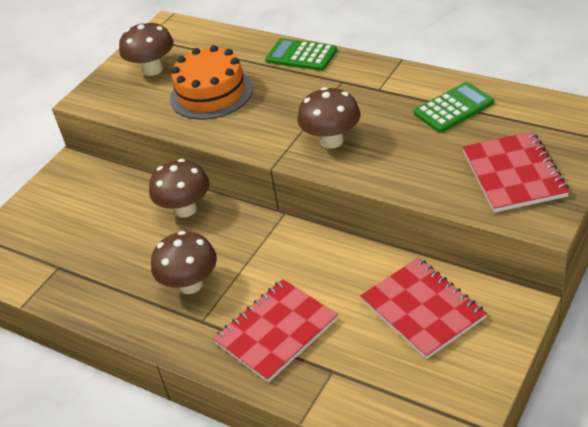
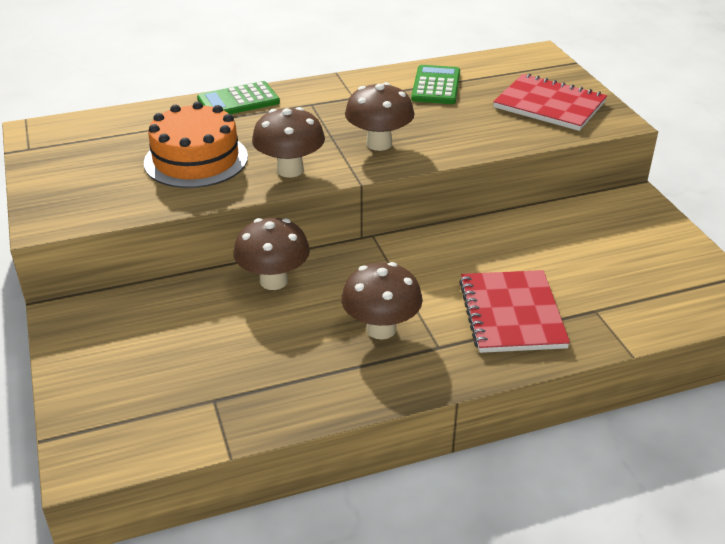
camera: 55 degrees left, 5 degrees down
(153, 69) = (89, 168): brown mushroom -> brown mushroom (290, 170)
(422, 309) = (585, 236): red notebook -> none

